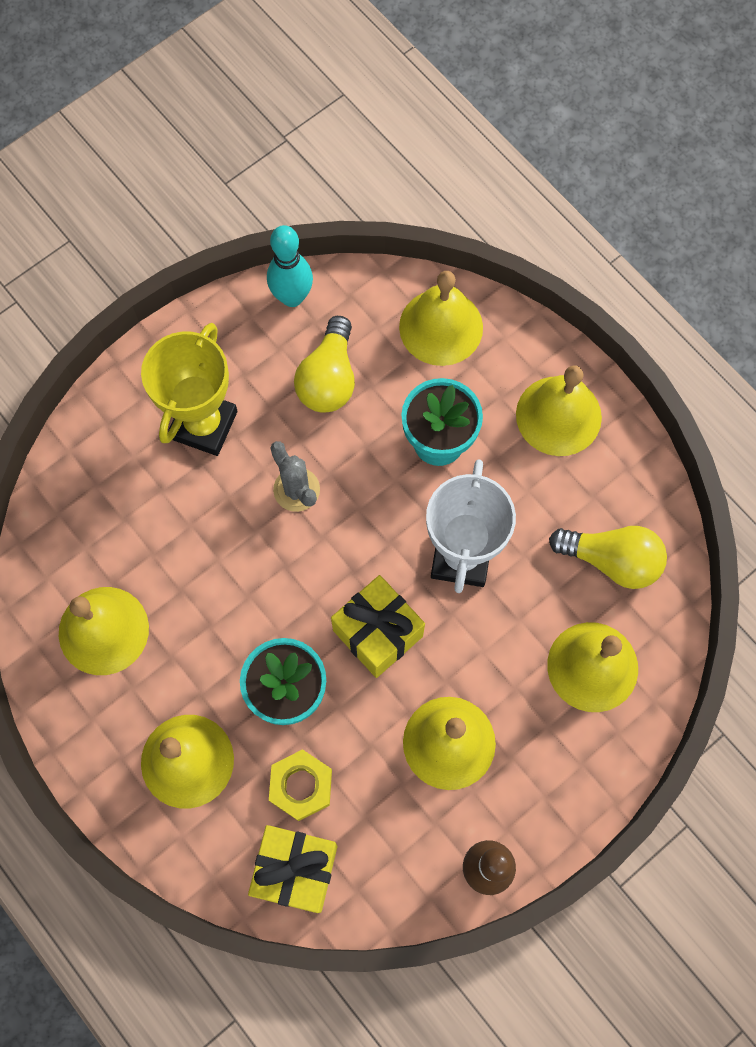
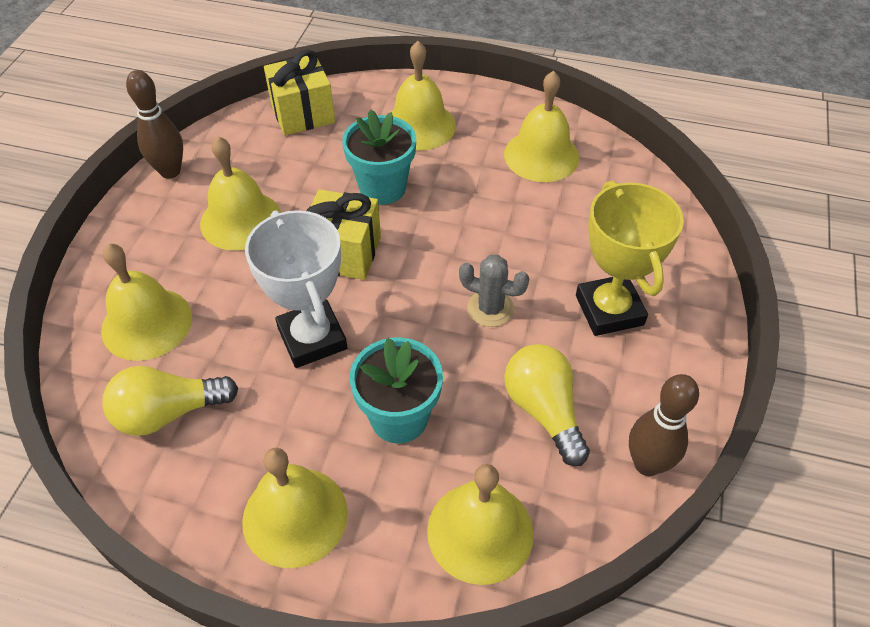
camera: 145 degrees right, 20 degrees down
(292, 297) = (647, 464): turquoise bowling pin -> brown bowling pin
(301, 786) = (332, 149): yellow nut -> none

